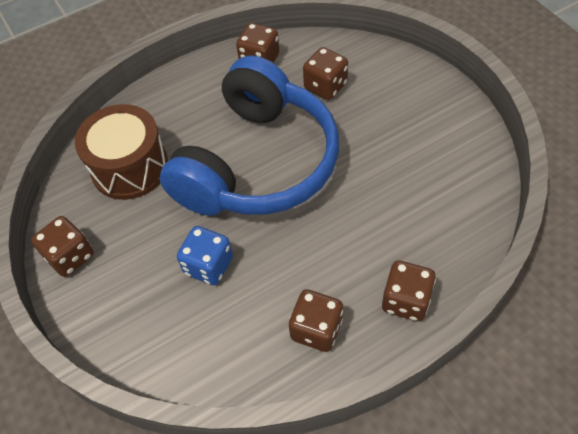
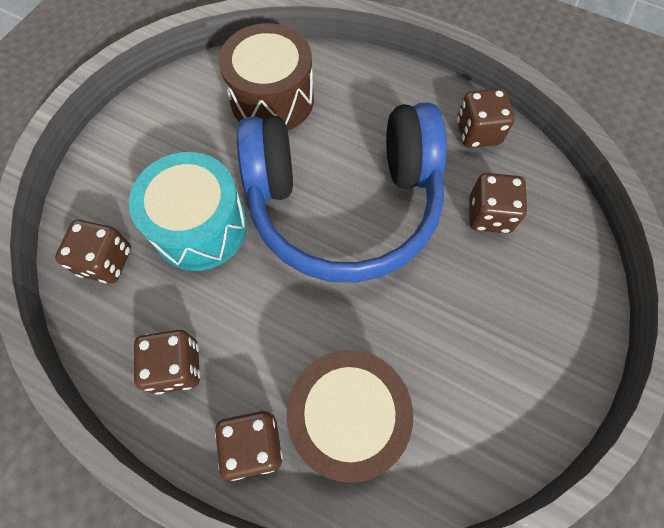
camera: 55 degrees right, 10 degrees up
(70, 256) = (154, 112): brown dice -> brown dice (106, 261)
(208, 265) = (200, 227): blue dice -> turquoise drum
(418, 234) = (347, 419): none -> brown drum

